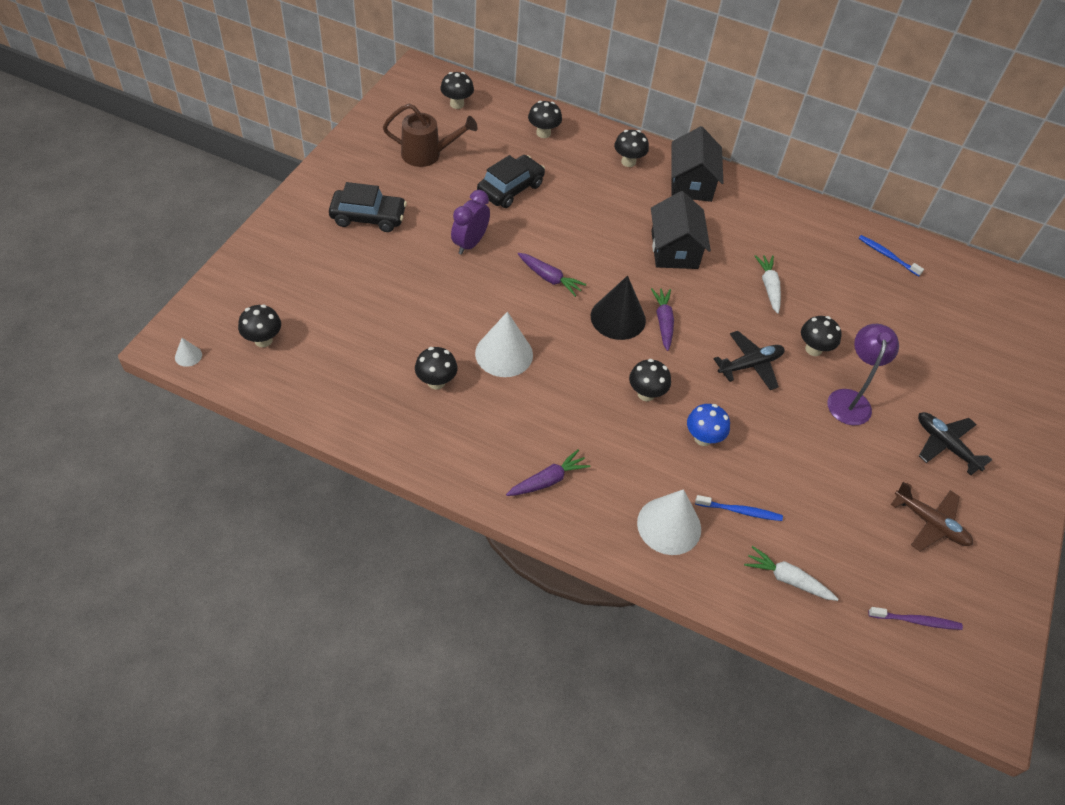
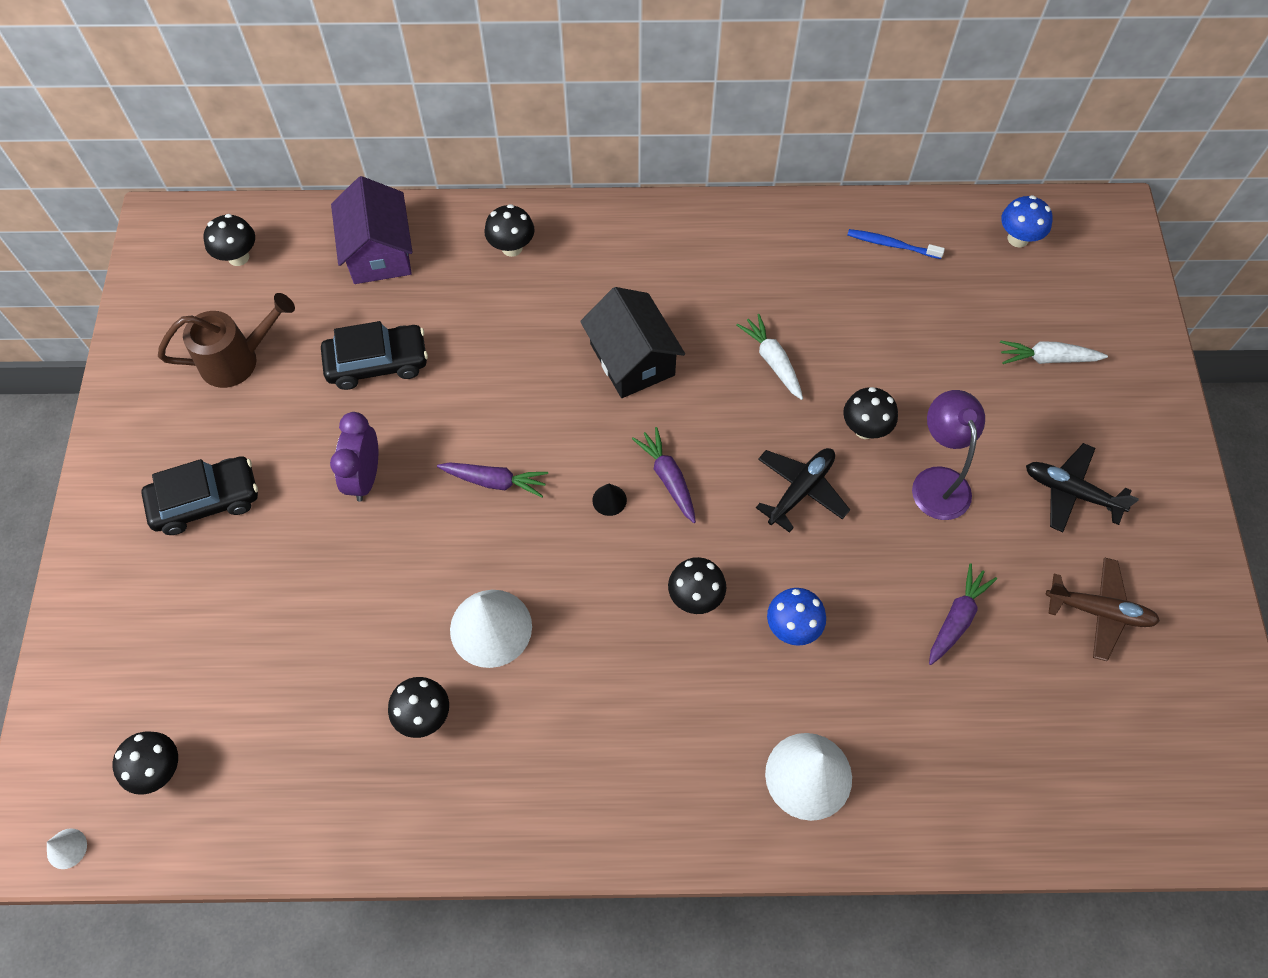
camera: 20 degrees left, 10 degrees up
(510, 189) = (377, 363): black car -> black car turned 60 degrees clockwise
(543, 133) = (379, 252): black mushroom -> purple house
(548, 480) = (634, 789): purple carrot -> purple carrot (957, 618)
(618, 318) = (609, 500): black cone -> black cone, size x0.44
(691, 183) = (607, 244): black house -> none
(740, 511) = (881, 710): blue toothbrush -> none
(787, 579) = (975, 776): white carrot -> white carrot (1047, 358)
(916, 621) = (1139, 755): purple toothbrush -> none
(981, 286) = (1018, 239): none -> blue mushroom

